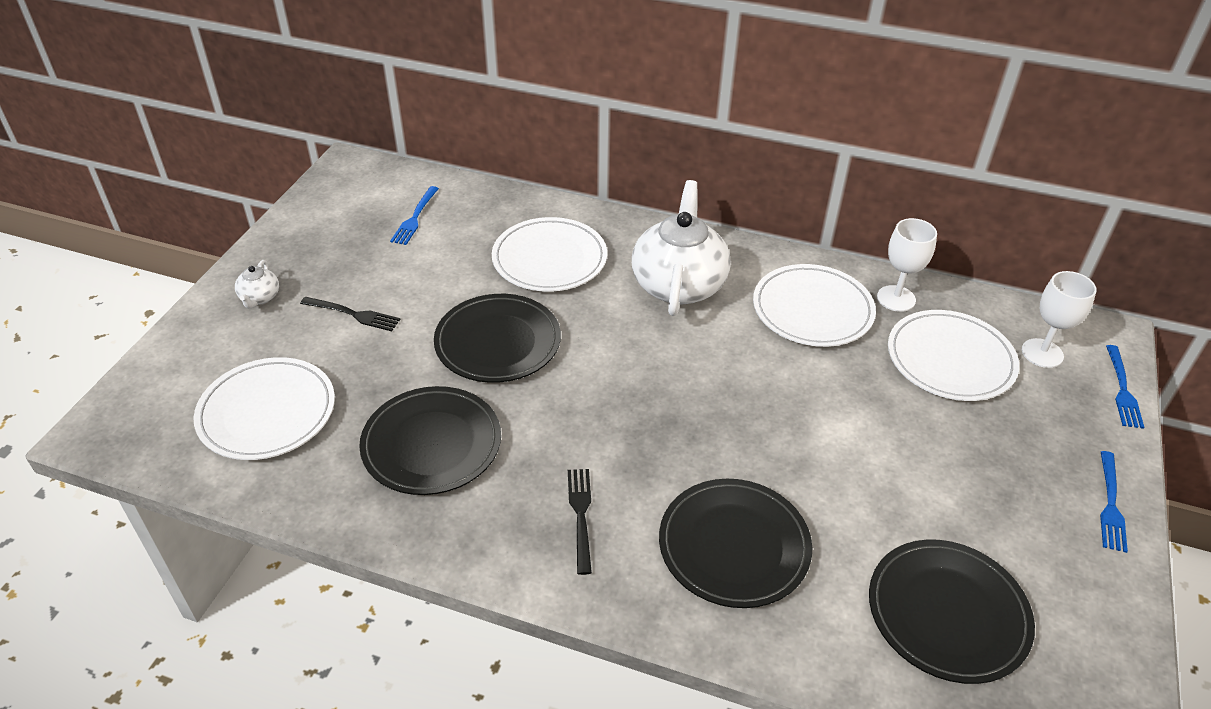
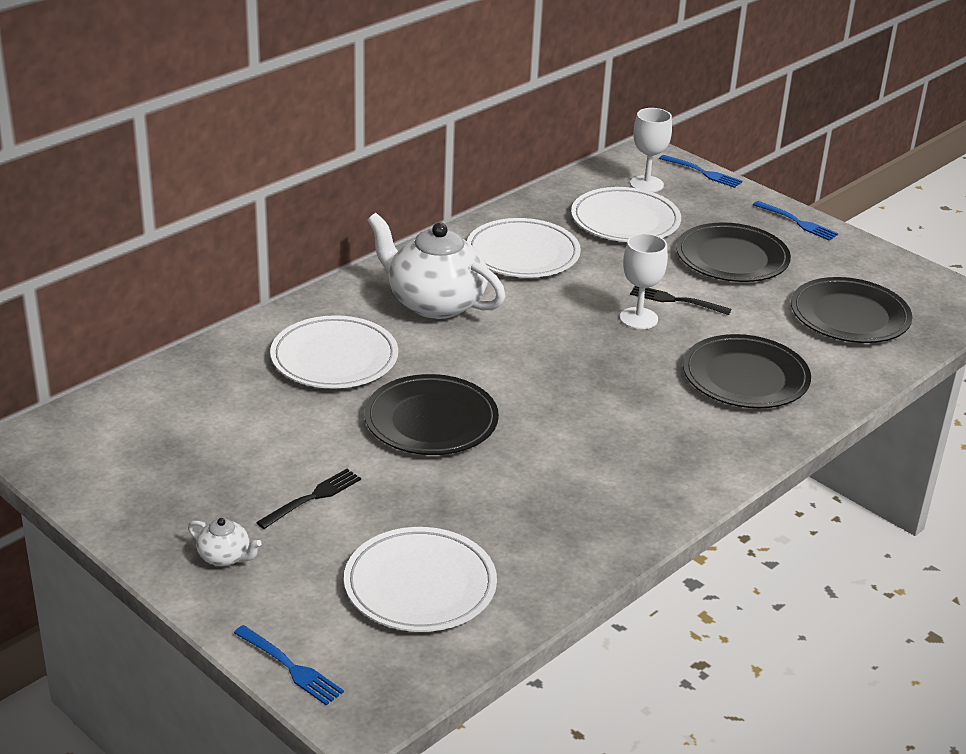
camera: 65 degrees left, 10 degrees down
(415, 218) = (183, 420): blue fork -> blue fork (290, 667)
(432, 444) = (538, 493): black plate -> black plate (732, 258)
(580, 515) = (672, 437): black fork -> black fork (676, 300)
(896, 298) = (541, 214): white goblet -> white goblet (638, 318)

